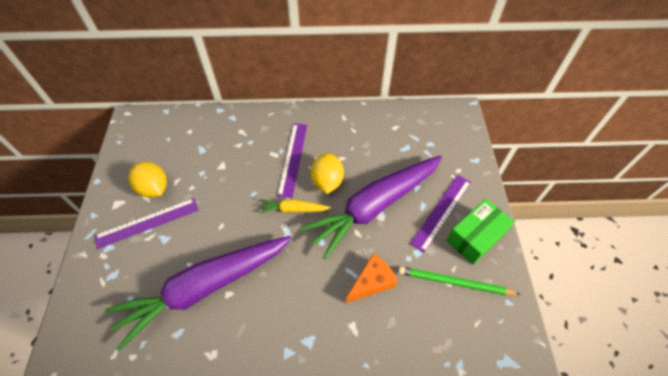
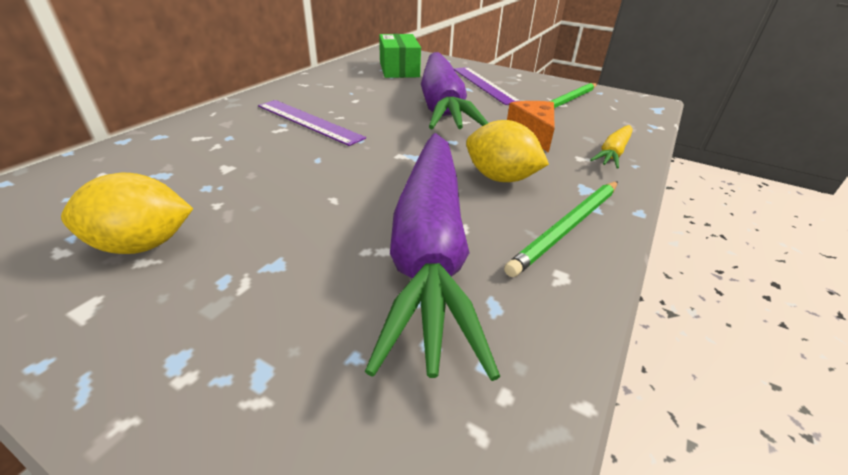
camera: 60 degrees left, 20 degrees down
(147, 223) = (207, 276): purple ruler -> none
(256, 344) = (567, 227): none -> green pencil
(293, 209) = (384, 142): yellow carrot -> yellow carrot (613, 153)
(327, 181) = (374, 115): yellow lemon -> yellow lemon (500, 178)
(475, 237) = (525, 83): green box -> green box (399, 69)

